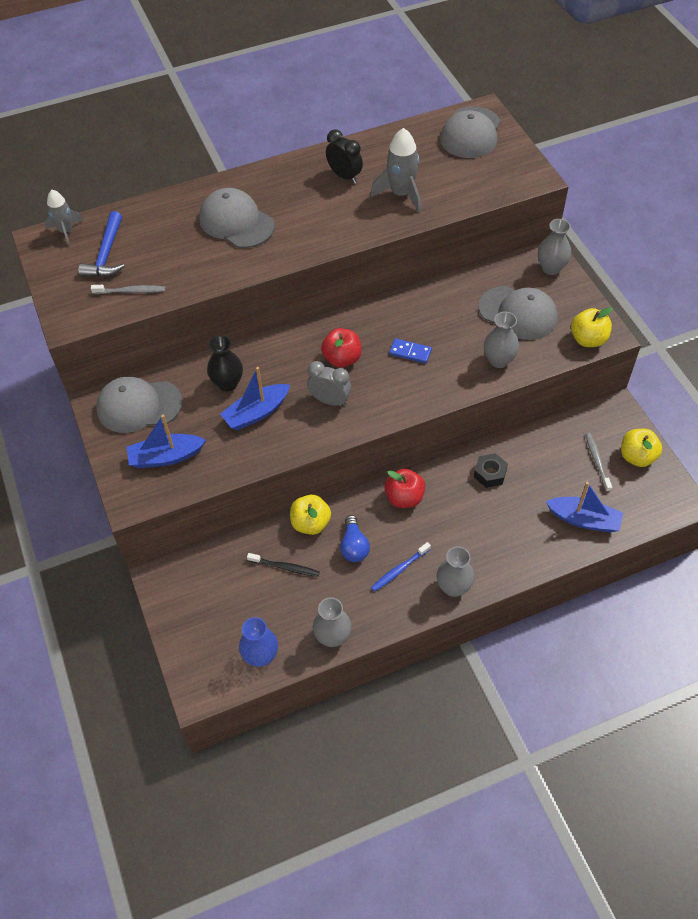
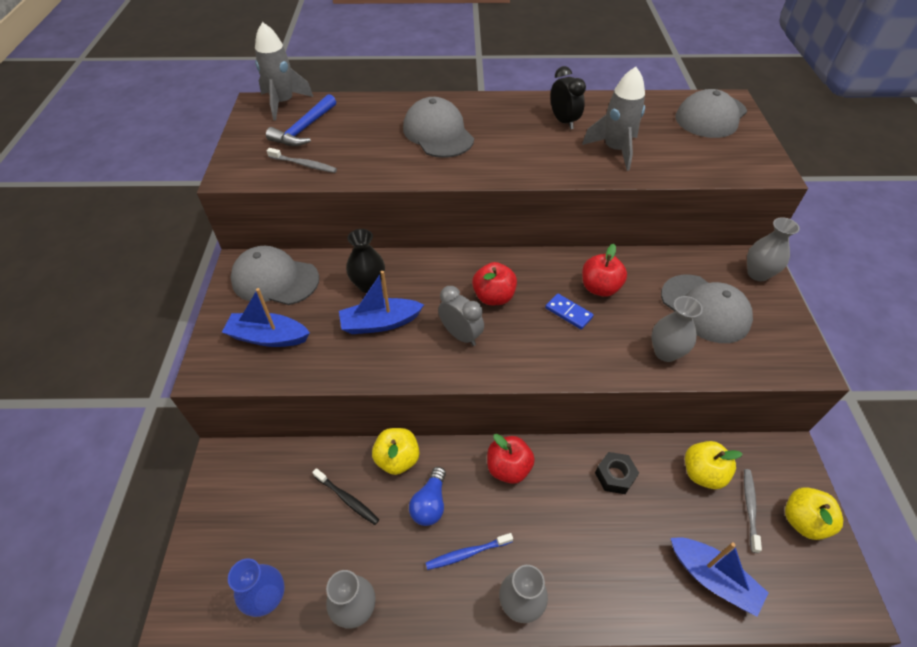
camera: 20 degrees right, 5 degrees down
(66, 231) = (283, 103): grey rocket -> grey rocket, size x1.51
(427, 322) = (600, 288): none -> red apple
(588, 339) = (782, 362): yellow apple -> yellow apple (702, 473)

